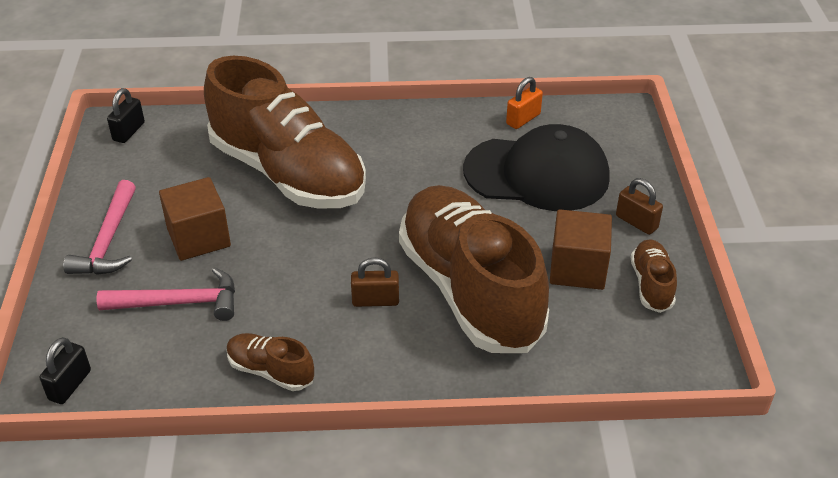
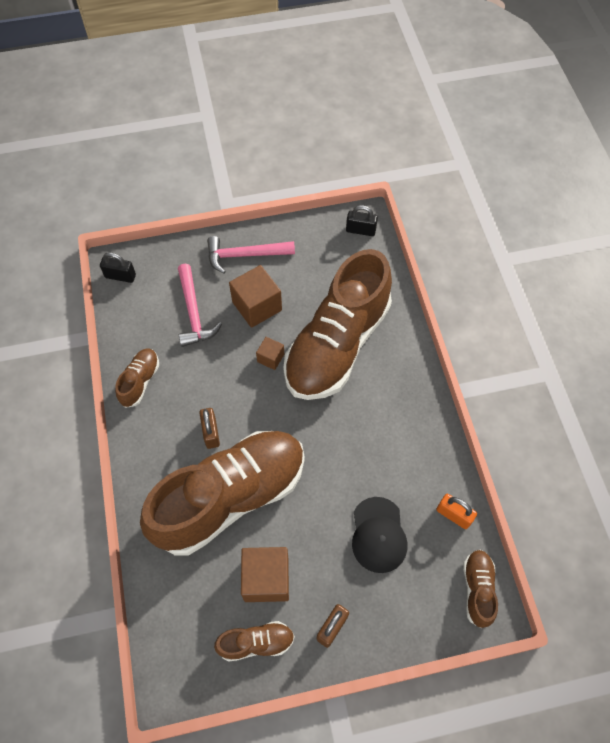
camera: 80 degrees right, 20 degrees up
(284, 233) = (270, 358): none -> brown cube
(537, 174) = (378, 535): black cap -> black cap, size x0.59
(603, 117) = (477, 589): none -> brown shoe

